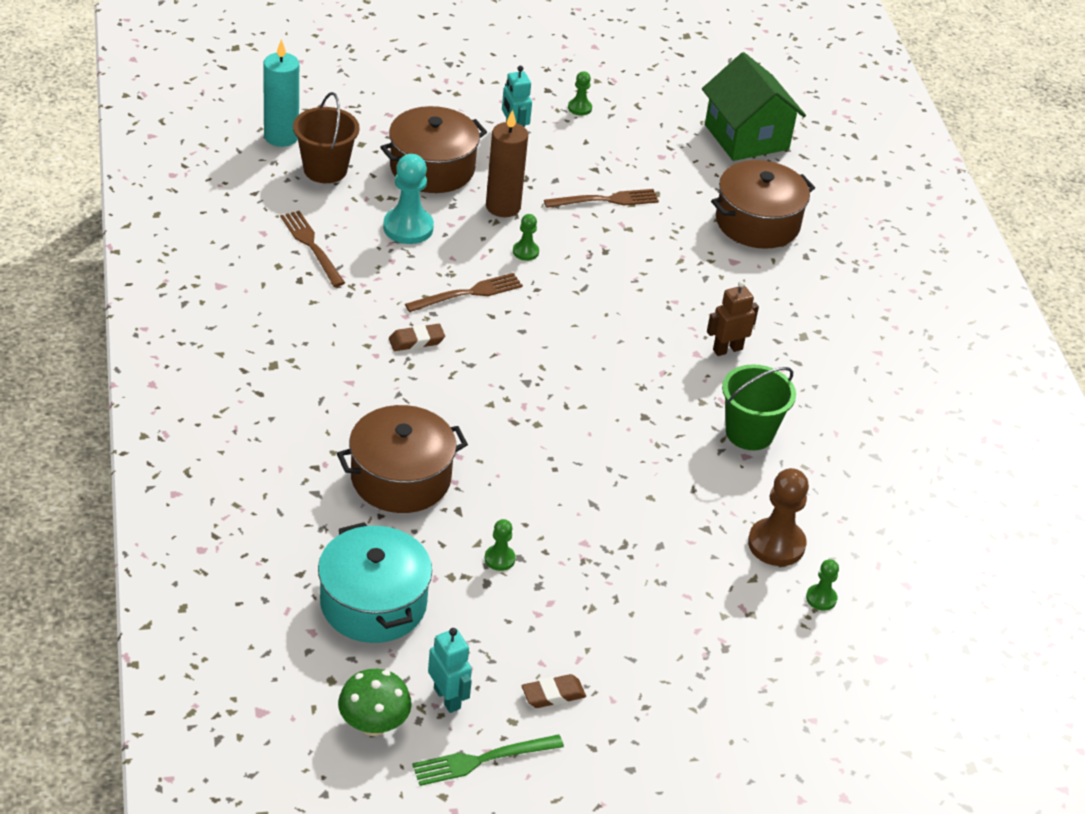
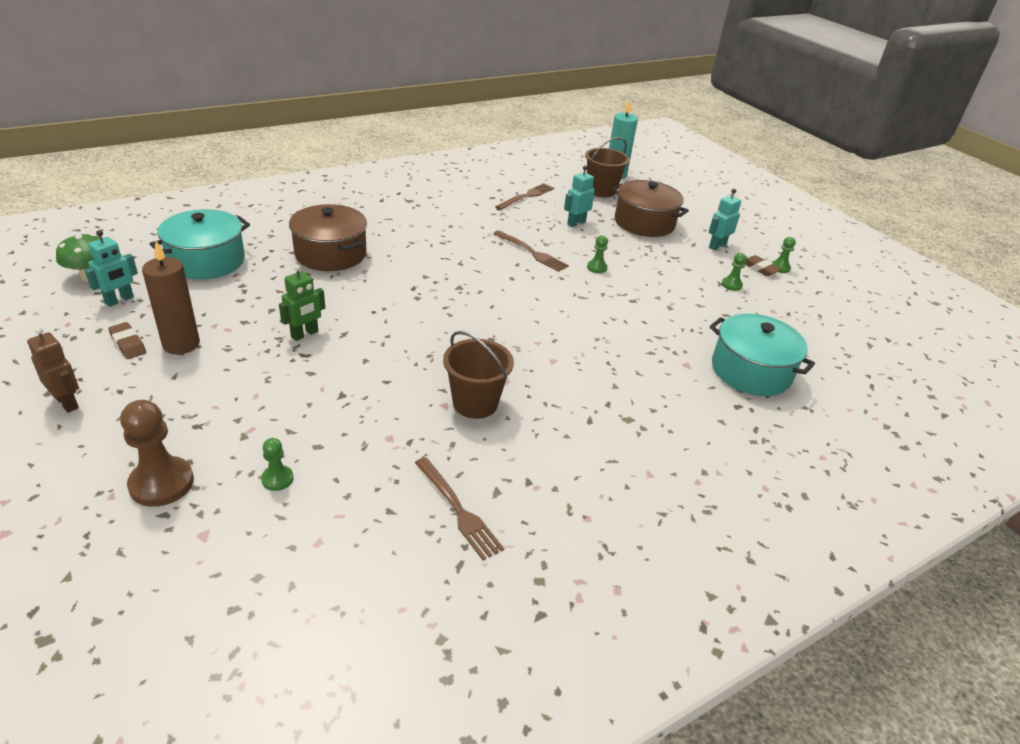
camera: 70 degrees right, 5 degrees down
(408, 228) = (576, 223): turquoise pawn -> turquoise robot
(416, 341) = (468, 241): brown eraser -> brown eraser (760, 268)
(482, 760) = (58, 322): green fork -> none
(499, 559) = (266, 301): green pawn -> green pawn (731, 285)
(503, 207) = (635, 253): brown candle -> brown candle (181, 344)
(584, 537) = (305, 334): none -> green robot
(606, 200) = (690, 293): brown fork -> brown fork (458, 510)
(727, 349) = (572, 376): brown robot -> brown robot (67, 402)
(746, 137) = (853, 350): green house -> none
(749, 433) = (475, 403): green bucket -> brown bucket
(757, 222) = (751, 371): brown pot -> turquoise pot
(776, 544) = (339, 439): brown pawn -> brown pawn (161, 483)

